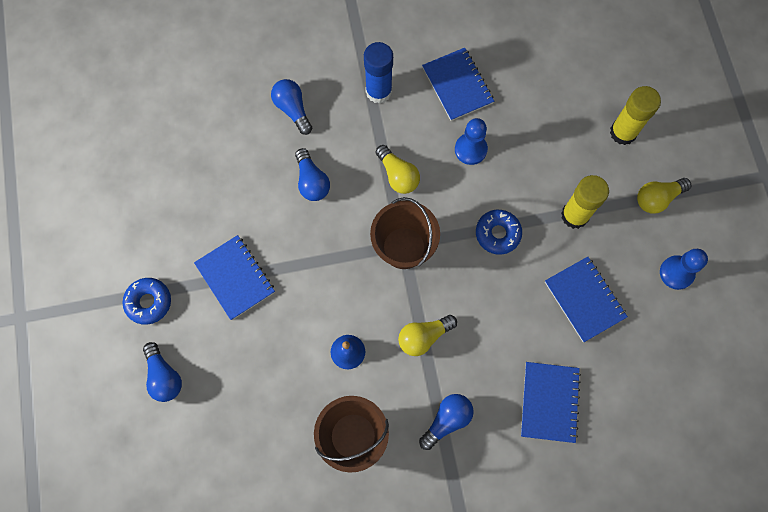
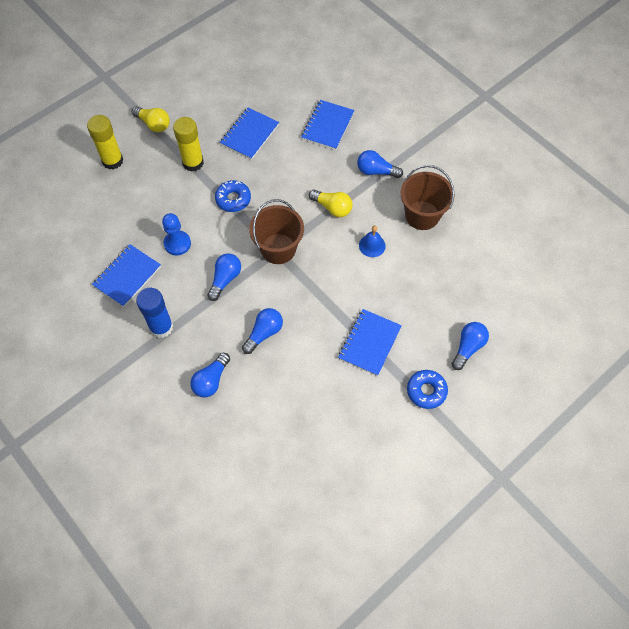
camera: 120 degrees left, 10 degrees down
(398, 175) = (225, 279): yellow light bulb -> blue light bulb
(549, 402) = (328, 126): blue notebook -> blue notebook turned 45 degrees counterclockwise
(676, 273) = (201, 96): blue pawn -> none

